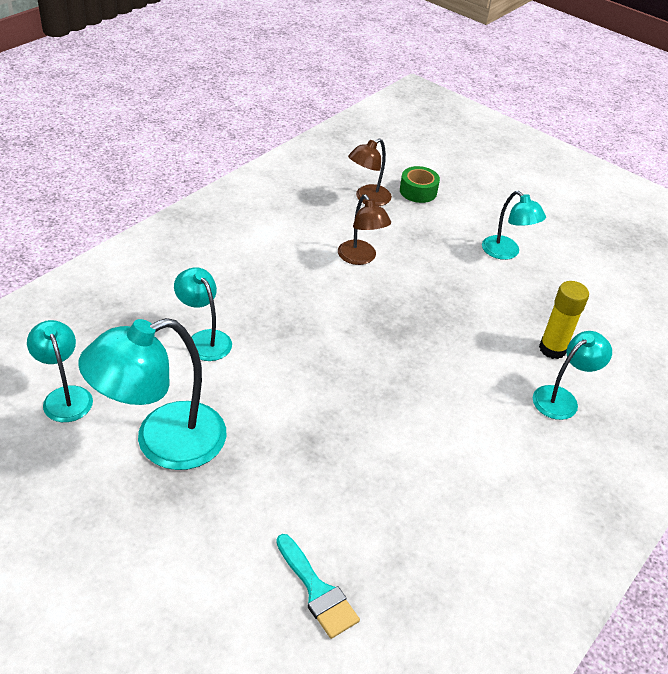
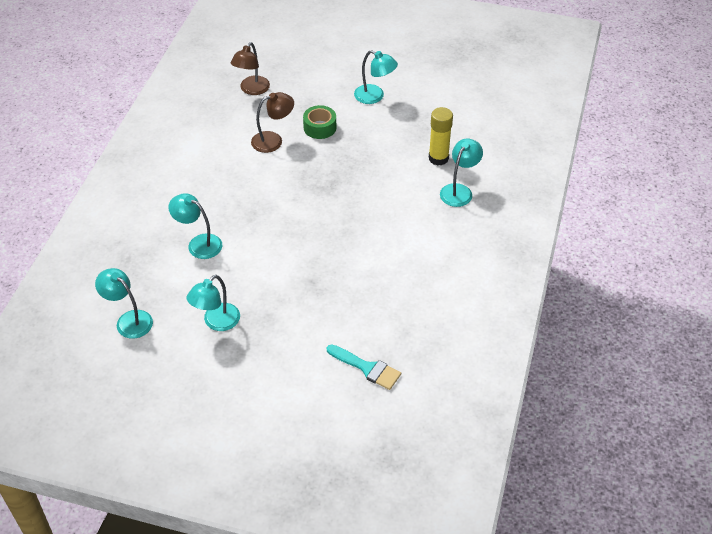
camera: 20 degrees left, 5 degrees up
(163, 442) = (216, 322): turquoise lamp -> turquoise lamp, size x0.56
(360, 258) = (273, 140): brown lamp -> brown lamp turned 60 degrees counterclockwise
(418, 191) = (286, 69): green tape -> green tape (320, 127)

